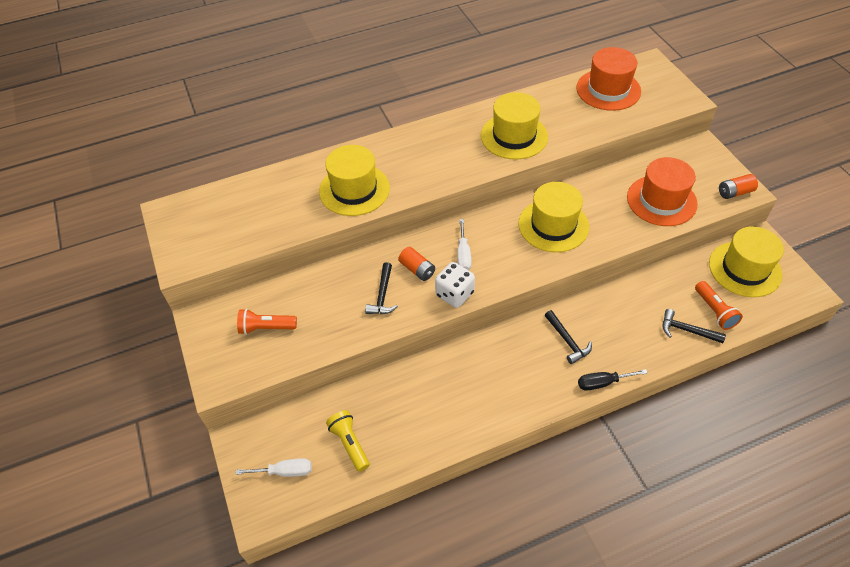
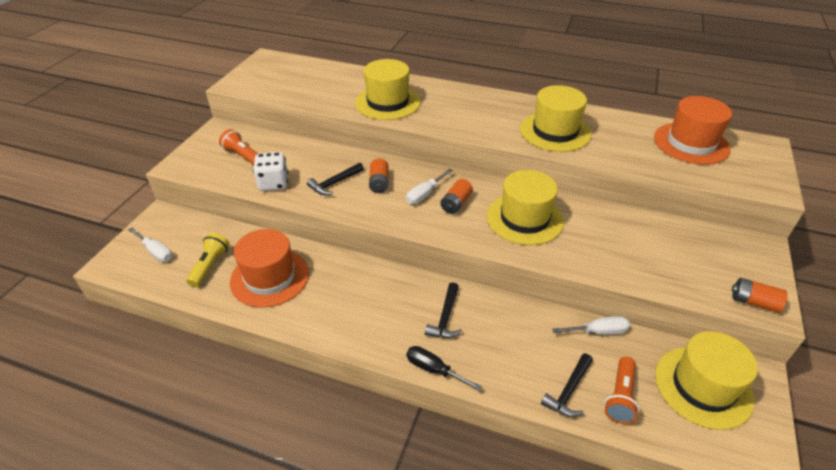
camera: 40 degrees right, 10 degrees down
(454, 294) = (383, 213): white dice -> white dice (273, 183)
(495, 246) = (456, 203): none -> orange battery
(661, 200) = (656, 261): orange hat -> orange hat (270, 277)
(661, 276) = (598, 331): none -> white screwdriver
(687, 330) = (569, 391): black hammer -> black hammer turned 120 degrees counterclockwise

